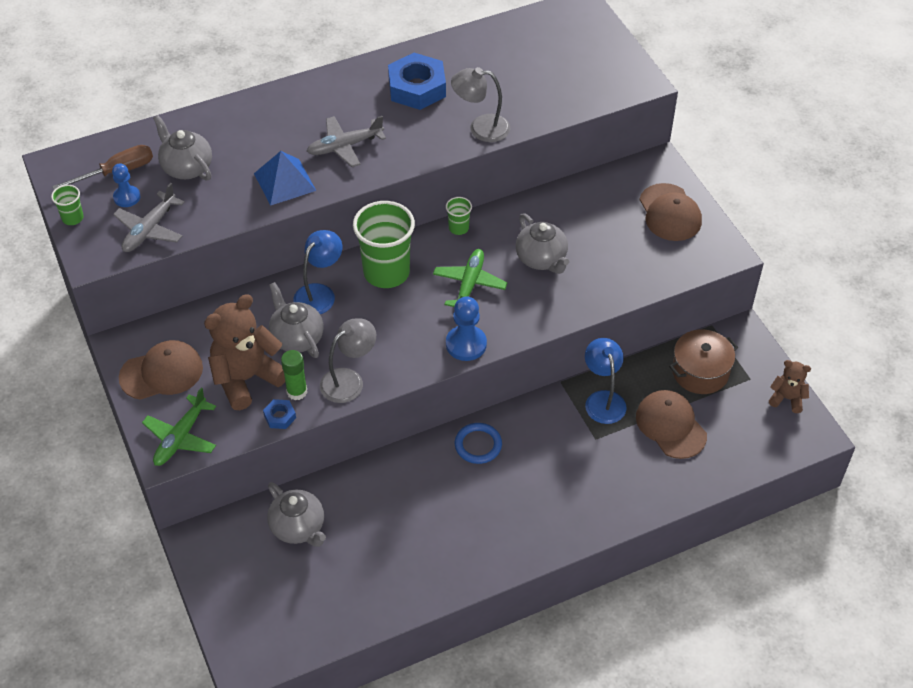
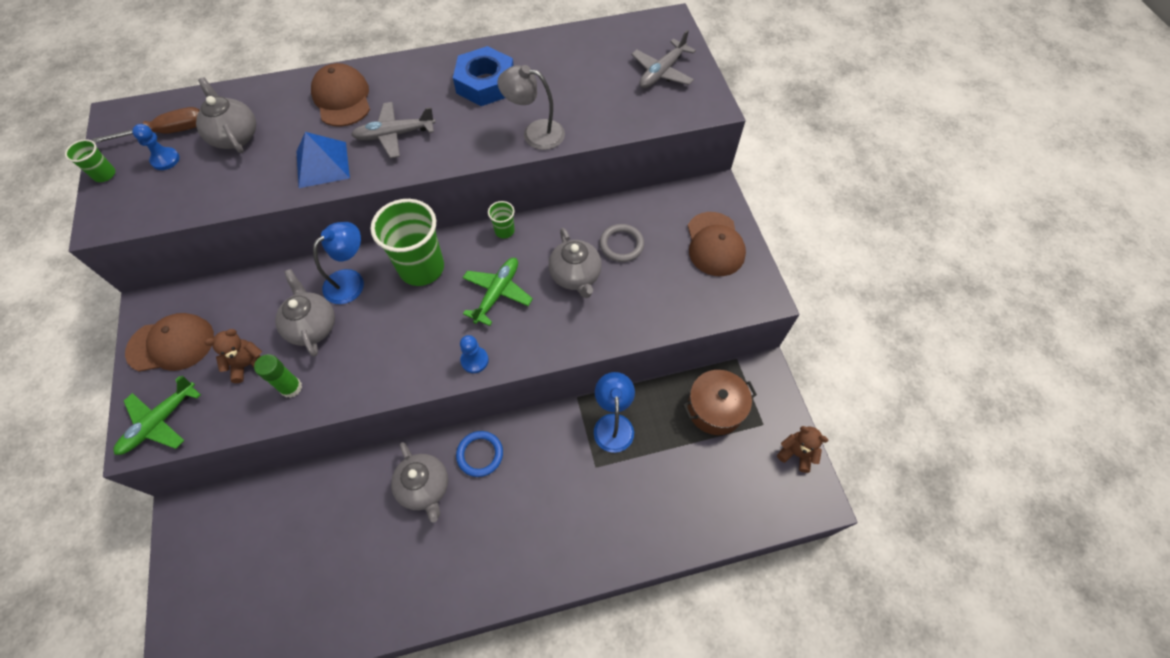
camera: 10 degrees right, 10 degrees up
(150, 229) = (171, 197): grey plane -> grey plane (662, 72)
(246, 378) = (248, 364): brown teddy bear -> brown teddy bear, size x0.53
(280, 416) = (264, 414): blue nut -> none
(298, 527) = (282, 518): grey teapot -> grey teapot (425, 487)
(349, 380) = (346, 383): grey lamp -> none
(466, 344) = (474, 360): blue pawn -> blue pawn, size x0.66
(578, 225) = (621, 245): none -> grey ring
(670, 426) = (673, 465): brown cap -> brown cap (342, 99)

